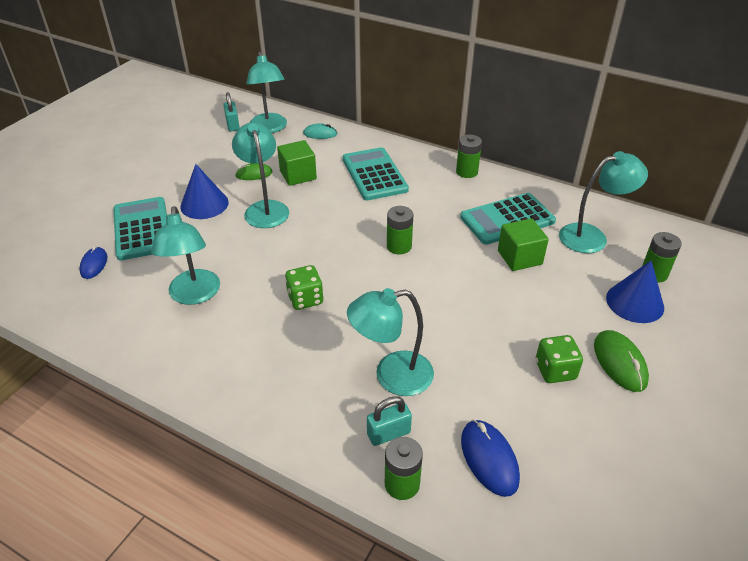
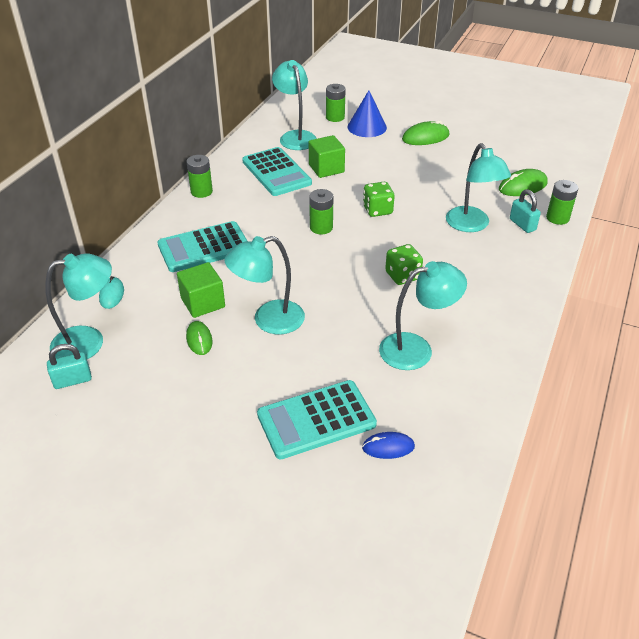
camera: 95 degrees left, 0 degrees up
(204, 204) = (263, 372): blue cone -> none
(489, 459) = (522, 186): blue mouse -> green mouse
(555, 370) = (441, 160): green dice -> green dice (377, 210)

